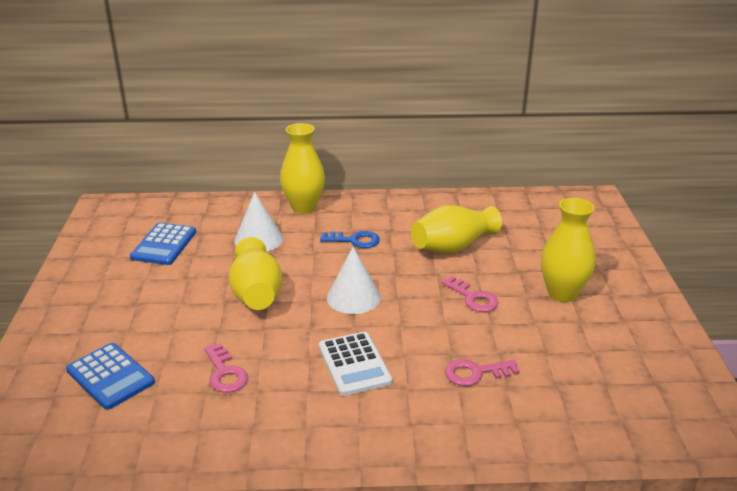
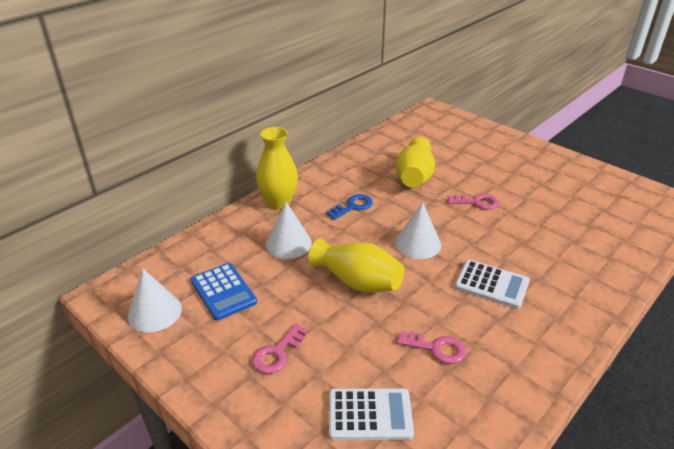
camera: 45 degrees left, 5 degrees up
(108, 232) = (155, 312): none -> white cone
(110, 376) = (370, 414): blue calculator -> white calculator
(475, 373) = (551, 245): pink key -> pink key (277, 353)
(562, 293) = (509, 173): yellow vase -> none

